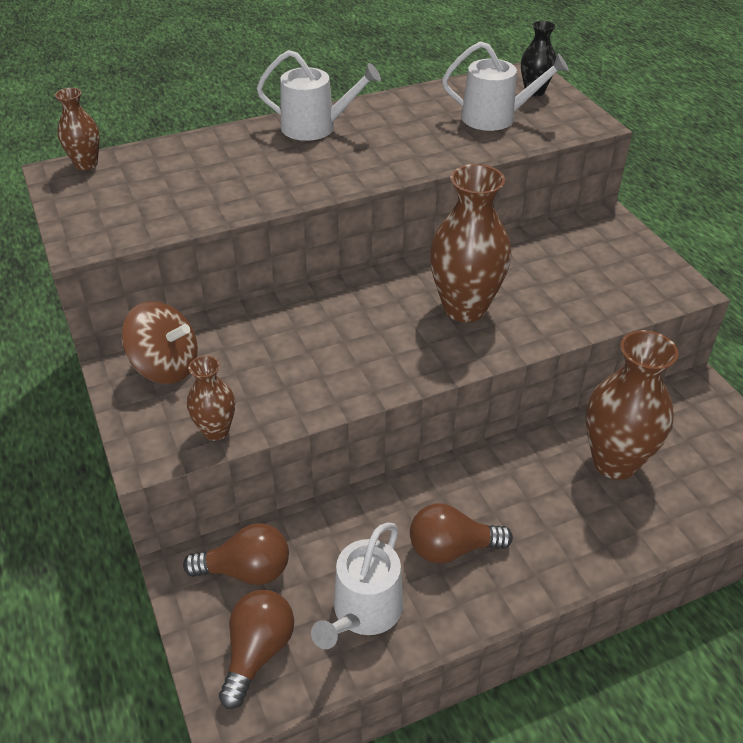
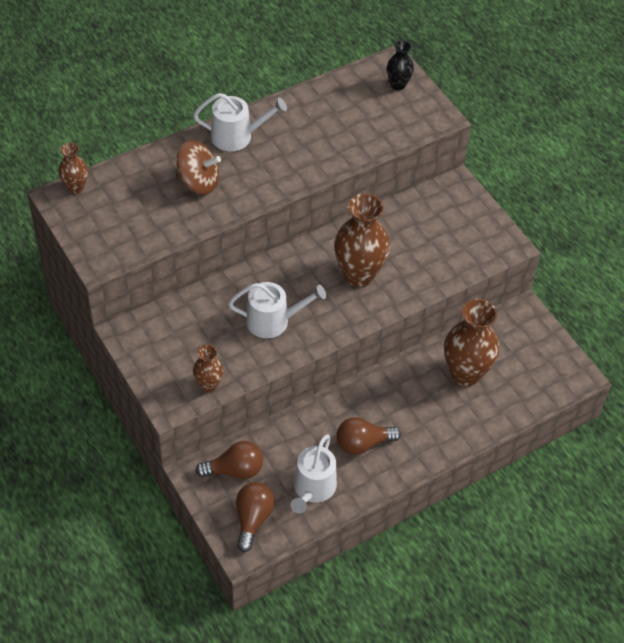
camera: 10 degrees left, 10 degrees up
(166, 366) = (162, 340): brown spinning top -> brown spinning top (198, 182)
(495, 117) = (370, 116): white watering can -> white watering can (273, 321)

